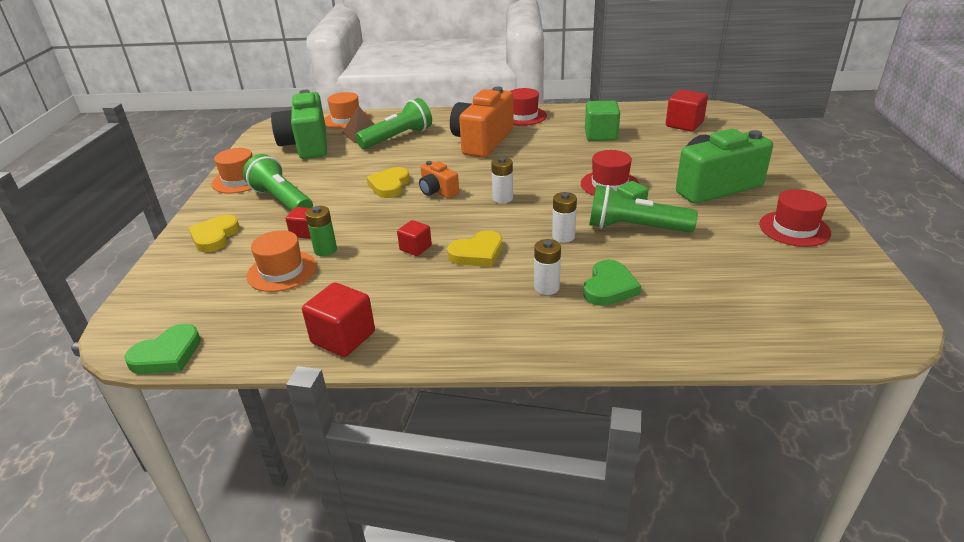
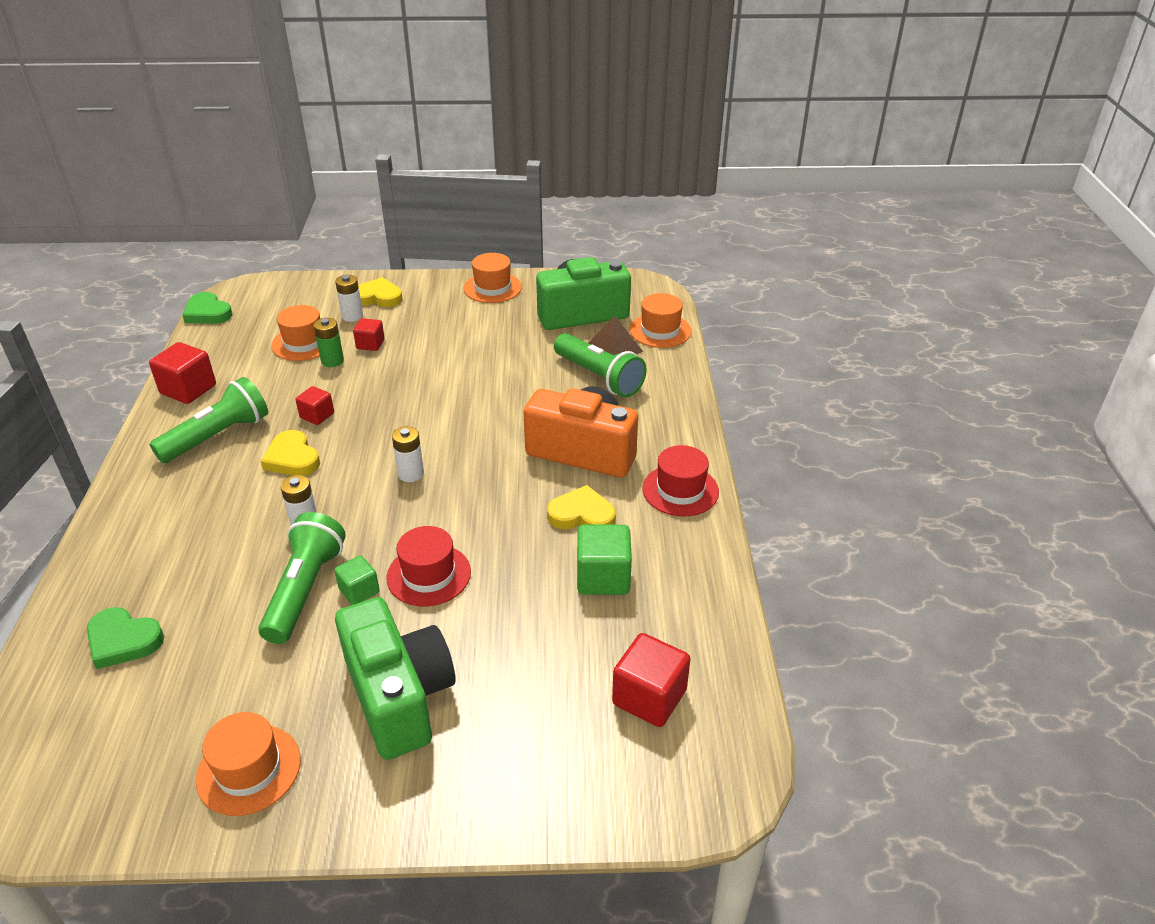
camera: 85 degrees right, 5 degrees up
(282, 201) = (440, 320): green flashlight -> green flashlight (218, 436)
(389, 185) = (462, 385): yellow heart -> yellow heart (582, 514)
(438, 191) = (440, 421): orange camera -> none
(546, 287) = (209, 508): white battery -> white battery (352, 316)
(609, 287) = (189, 556): green heart -> green heart (123, 640)
(794, 228) = (249, 769): red hat -> orange hat

